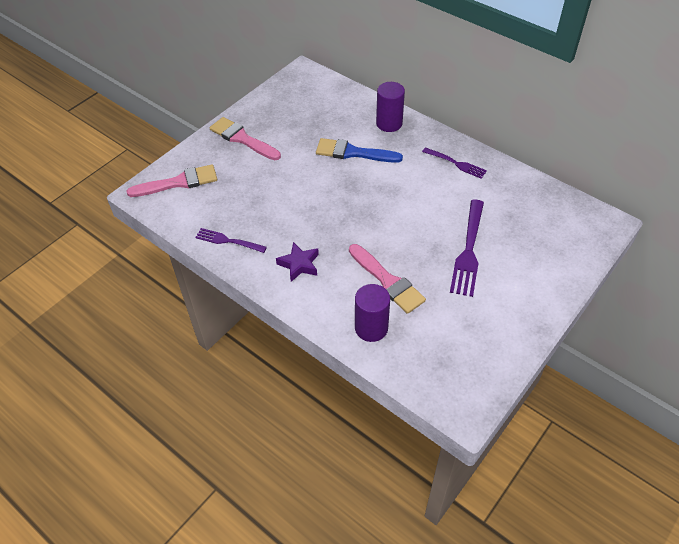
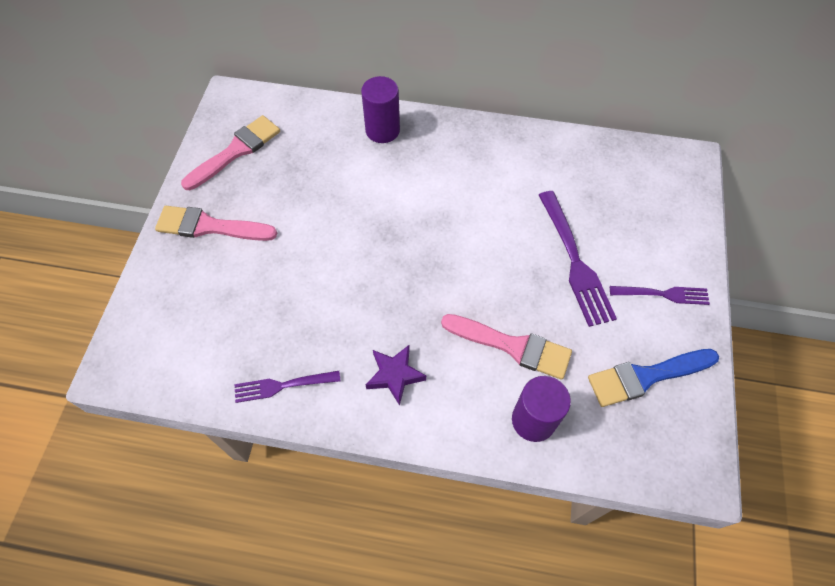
camera: 30 degrees left, 10 degrees up
(178, 182) = (160, 330): pink brush -> pink brush (236, 151)
(353, 153) = (364, 188): blue brush -> blue brush (646, 376)
(455, 163) = (491, 153): purple fork -> purple fork (662, 294)

